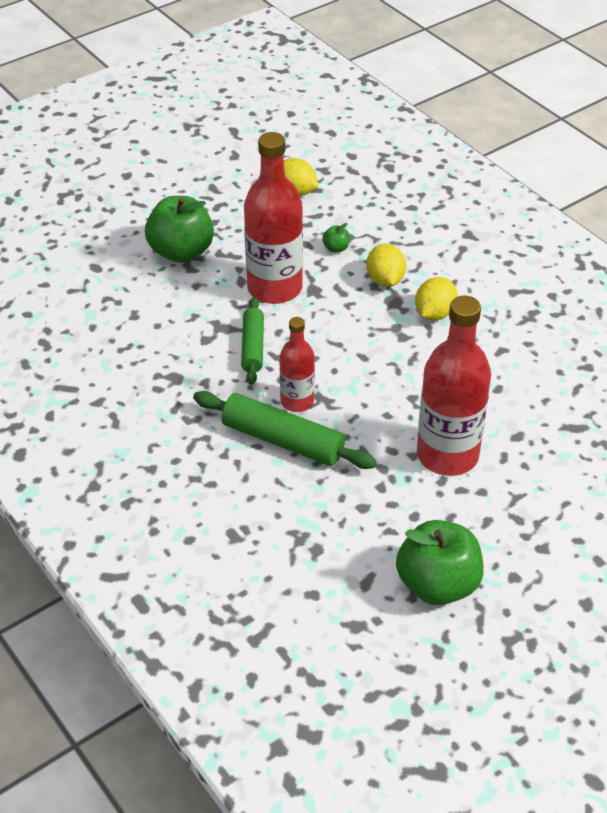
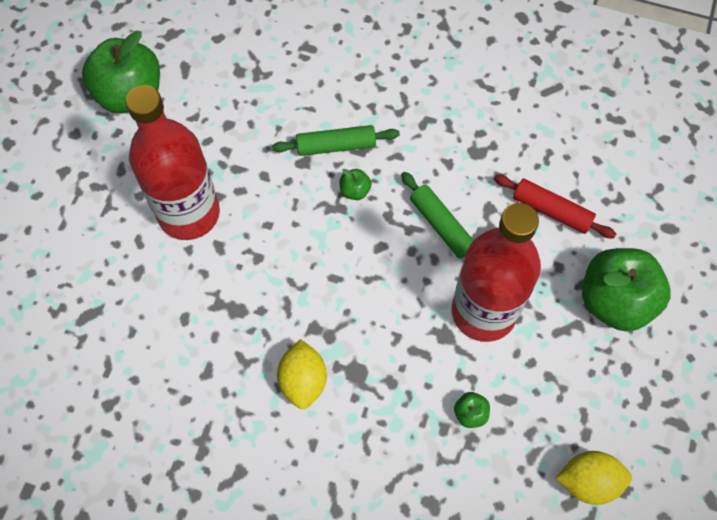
camera: 145 degrees right, 20 degrees up
(163, 315) = (551, 211): none -> red rolling pin
(283, 440) = (336, 146): green rolling pin -> green rolling pin, size x0.64
(297, 401) = (355, 191): red bottle -> green apple
(385, 280) = (385, 398): yellow lemon -> none

